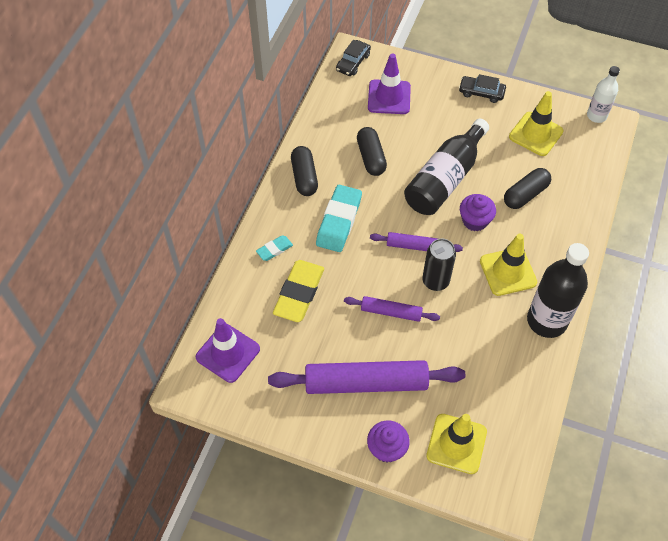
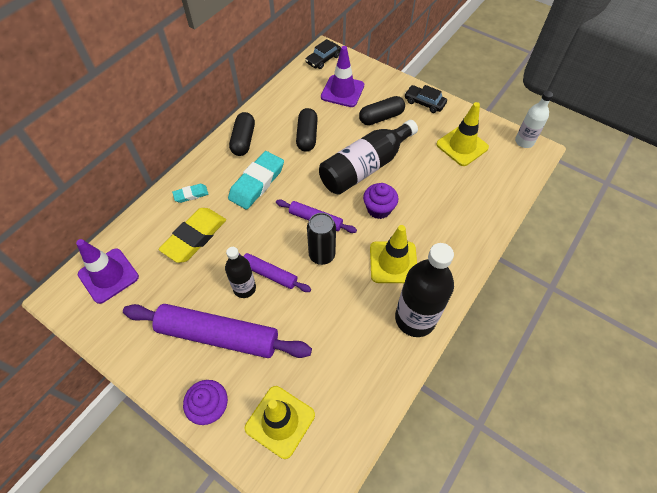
camera: 15 degrees right, 0 degrees up
(372, 332) = (244, 288): none -> black bottle
(525, 194) = (434, 196): black capsule -> black capsule (381, 117)

